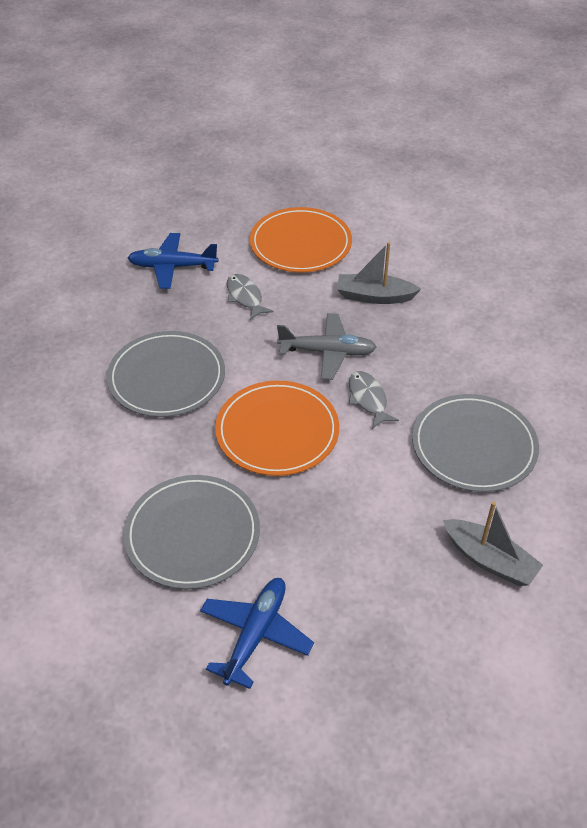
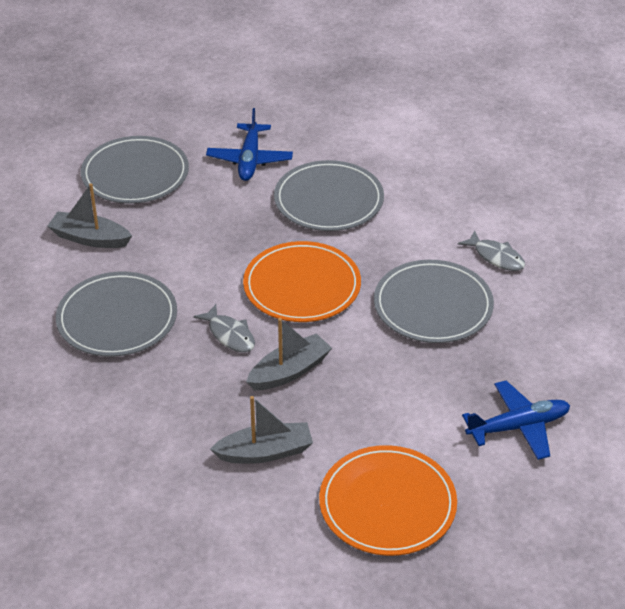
camera: 160 degrees right, 5 degrees down
(245, 297) = (411, 411): grey fish -> grey fish (496, 257)
(328, 352) = (289, 371): grey plane -> grey boat
(414, 655) = (135, 174): none -> grey plate

